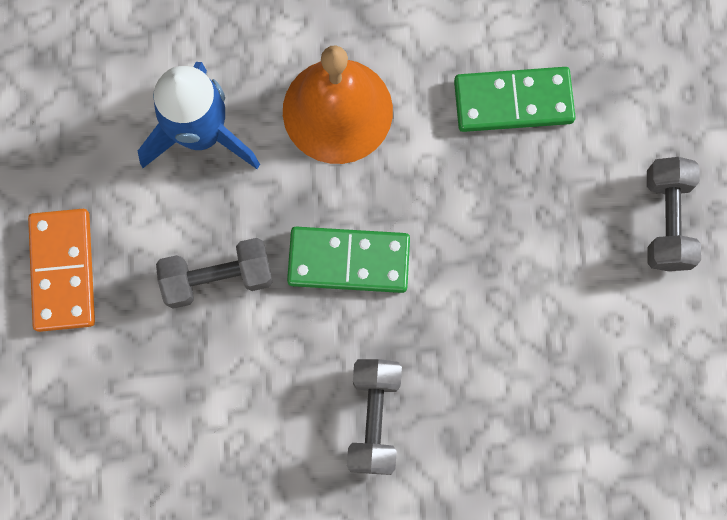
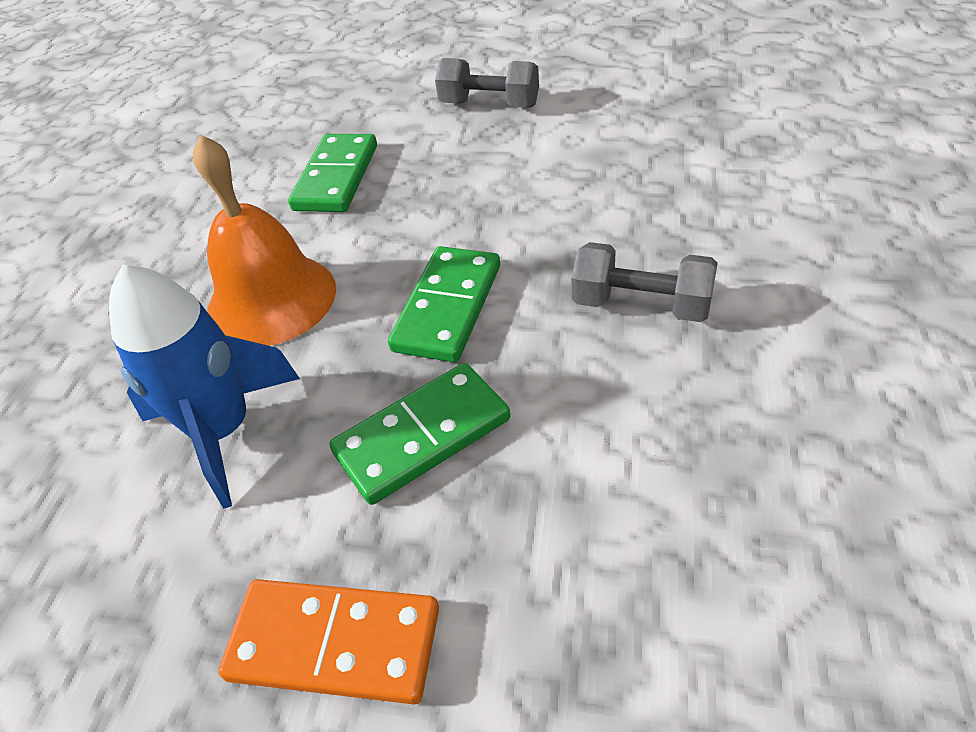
camera: 70 degrees left, 30 degrees down
(218, 278) = (422, 436): grey dumbbell -> green domino

